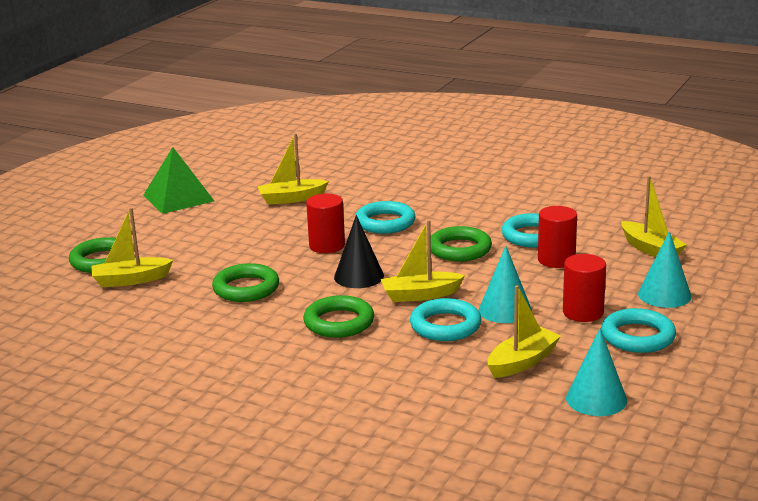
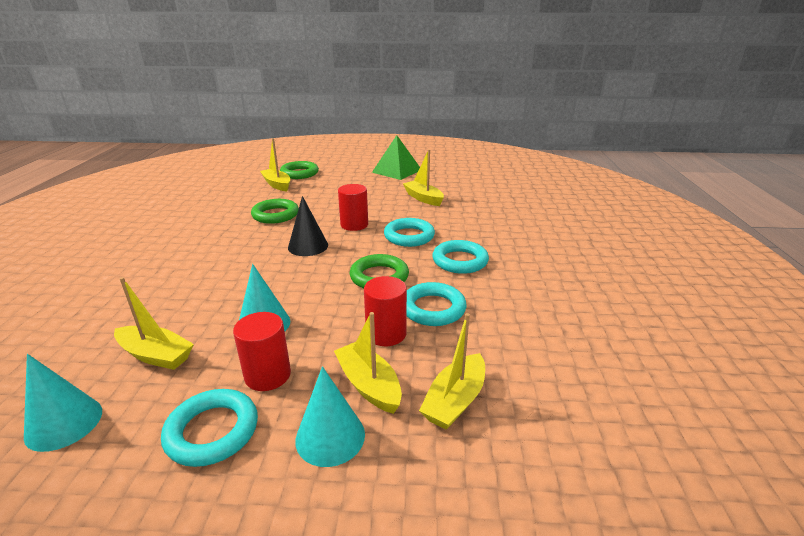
camera: 65 degrees right, 5 degrees up
(339, 322) = (229, 255): green ring -> none
(420, 295) = (283, 277): yellow boat -> yellow boat (369, 385)
(445, 326) = (228, 299): turquoise ring -> turquoise ring (460, 261)

